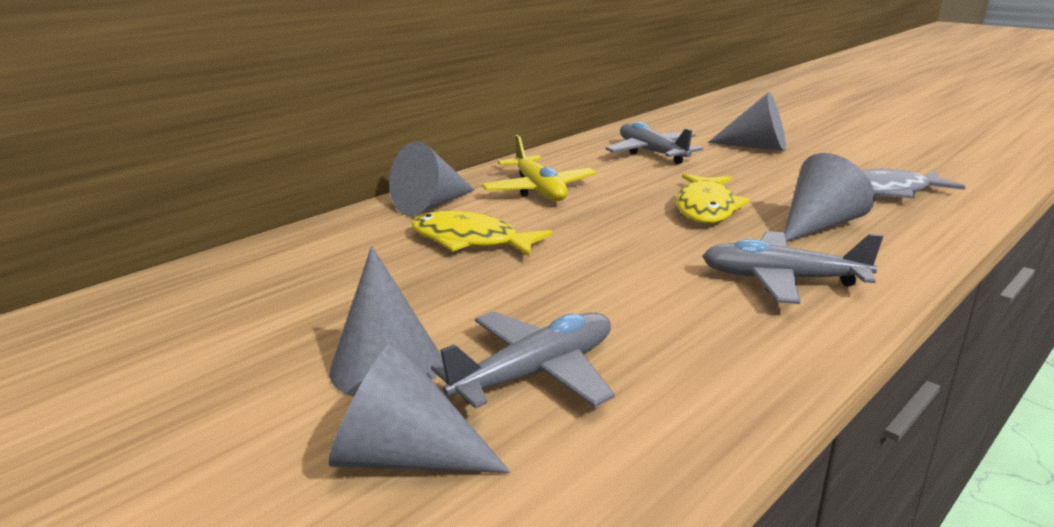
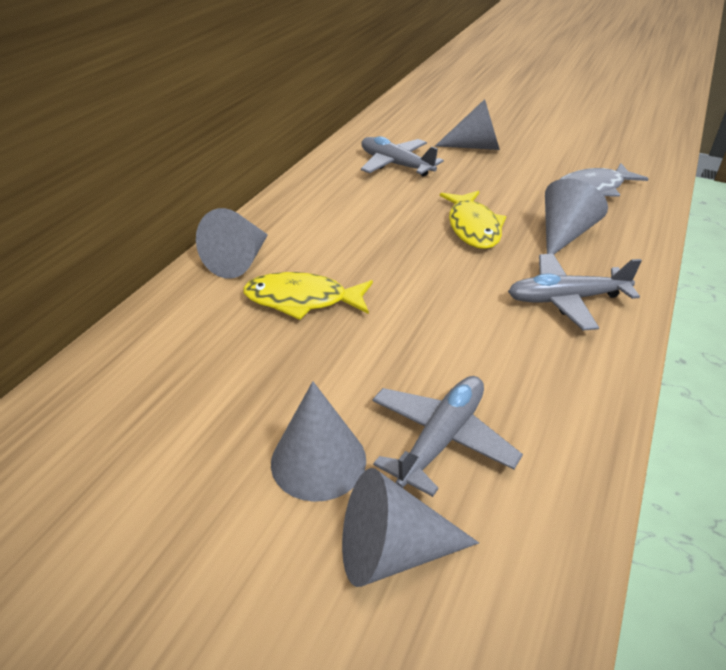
camera: 20 degrees left, 15 degrees up
(539, 190) = (325, 226): yellow plane -> none

